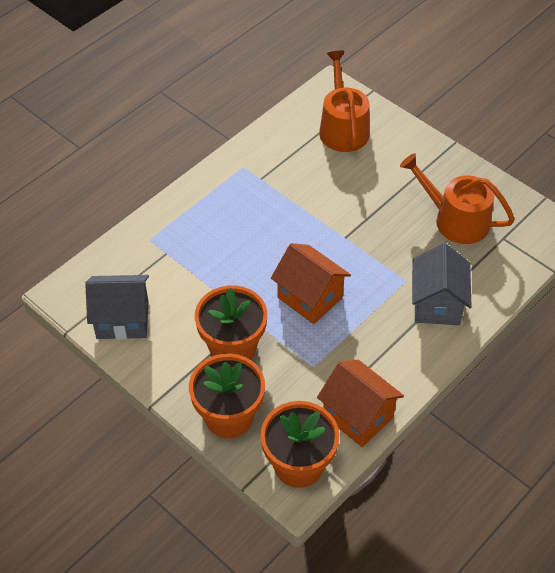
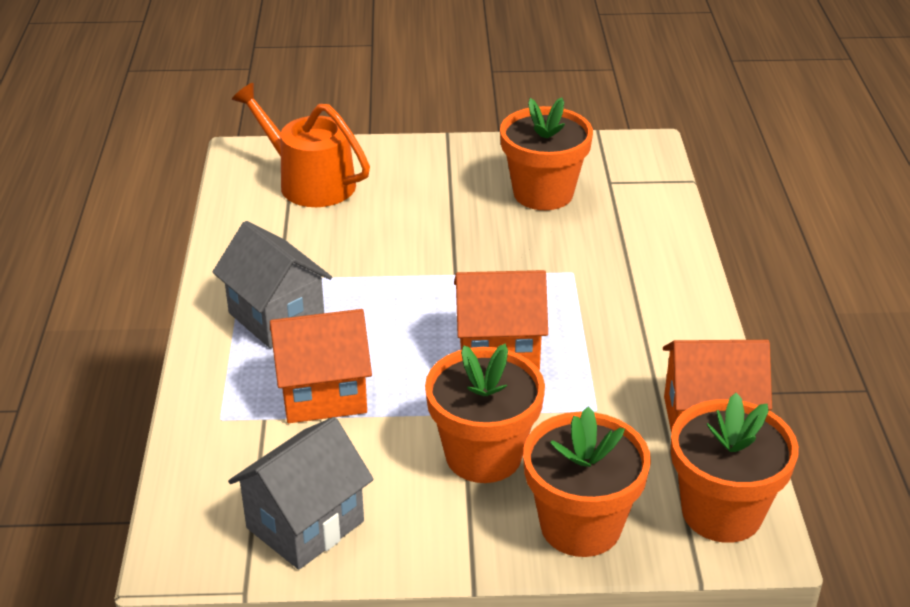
camera: 45 degrees left, 15 degrees down
(204, 260) = (323, 394): none -> orange house
(437, 304) = (632, 272): grey house -> grey house (276, 317)
(455, 219) = (543, 193): orange watering can -> orange flower pot

